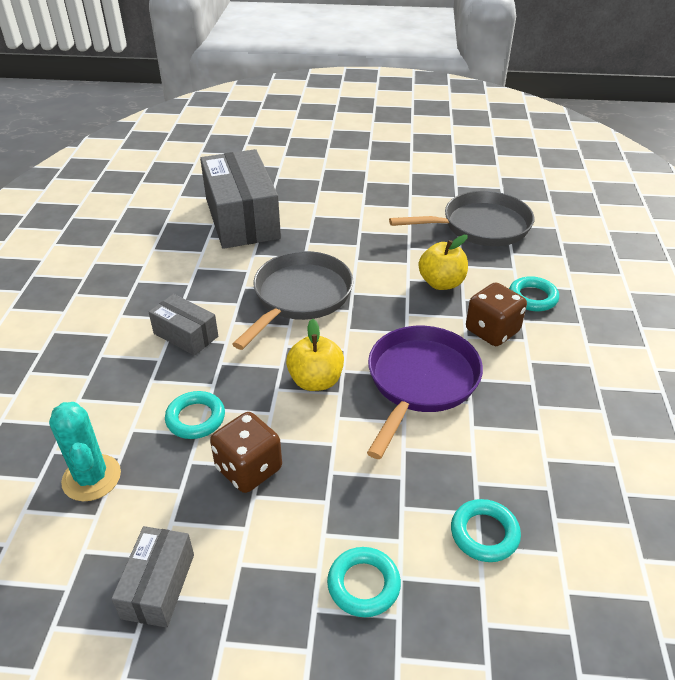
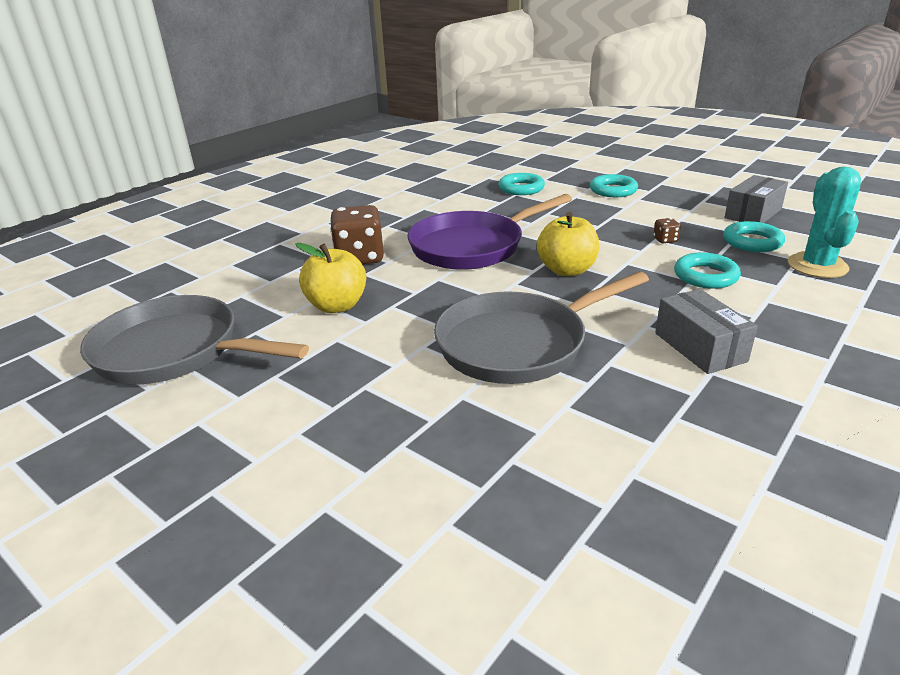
camera: 145 degrees left, 10 degrees down
(242, 218) = (508, 530): grey box -> none
(249, 469) = (665, 240): brown dice -> brown dice, size x0.43
(532, 297) = (278, 268): turquoise ring -> turquoise ring (752, 242)

